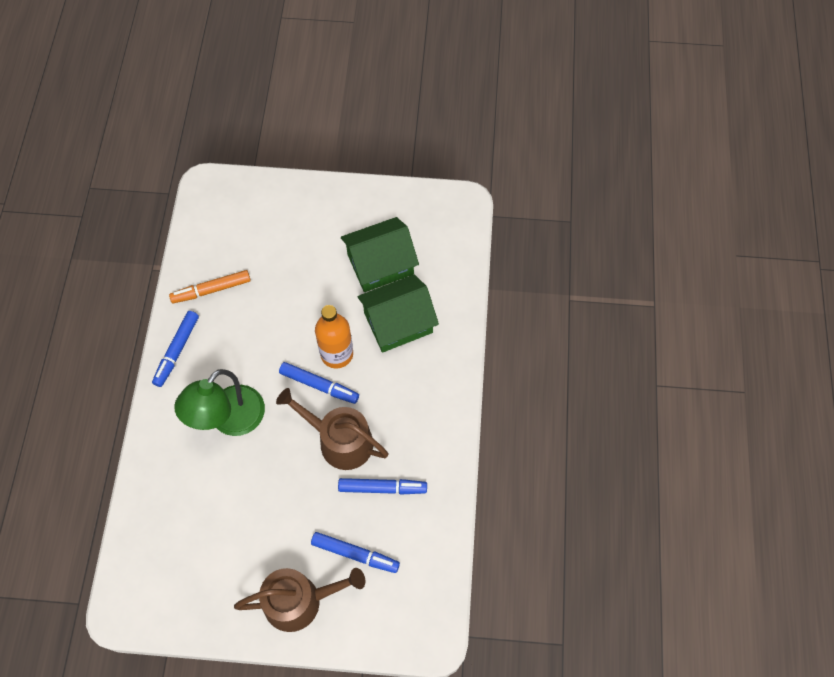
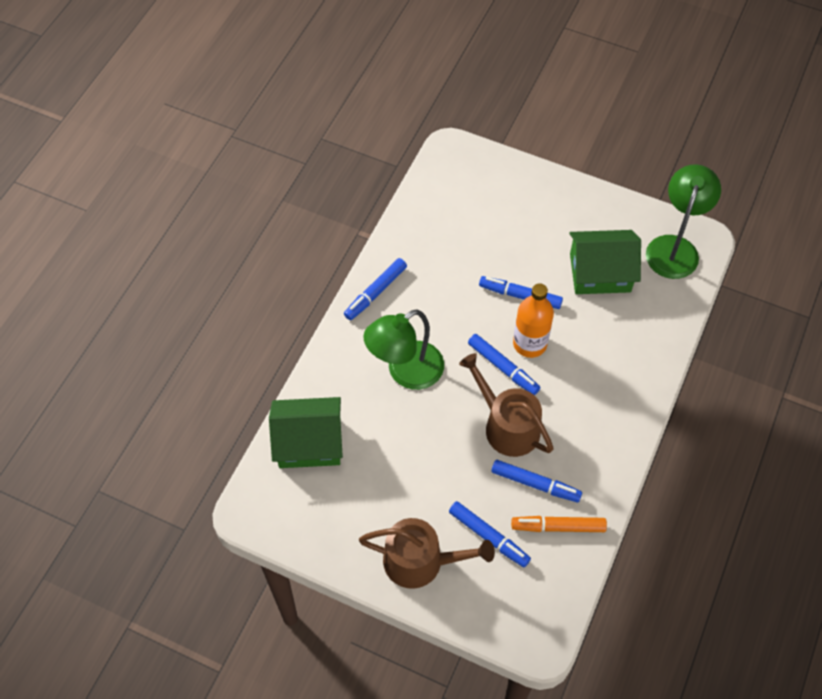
camera: 20 degrees right, 5 degrees down
(212, 290) = (426, 247): orange marker -> orange marker (558, 527)
(314, 310) = (520, 296): none -> blue marker
(398, 322) = (600, 333): green house -> green house (309, 442)
(440, 219) = (674, 247): none -> green lamp

